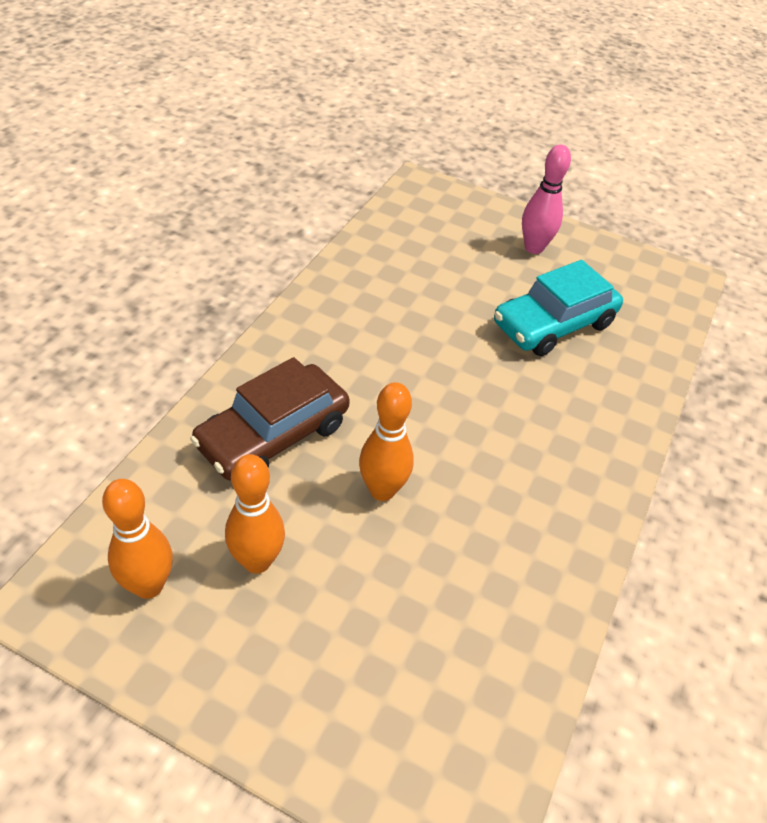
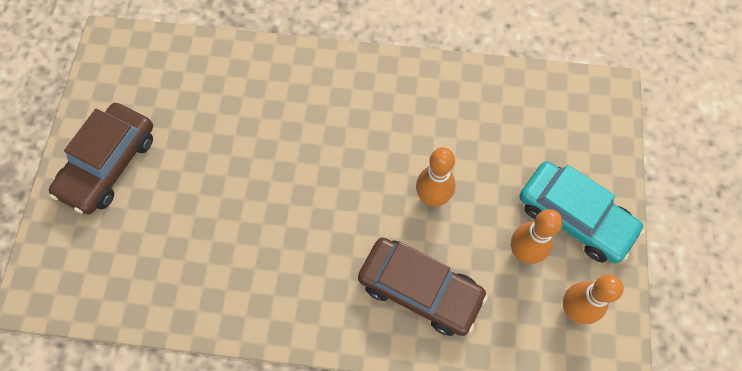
camera: 105 degrees left, 20 degrees up
(534, 248) = (109, 164): pink bowling pin -> brown car
(553, 324) = (211, 128): turquoise car -> turquoise car (575, 217)

